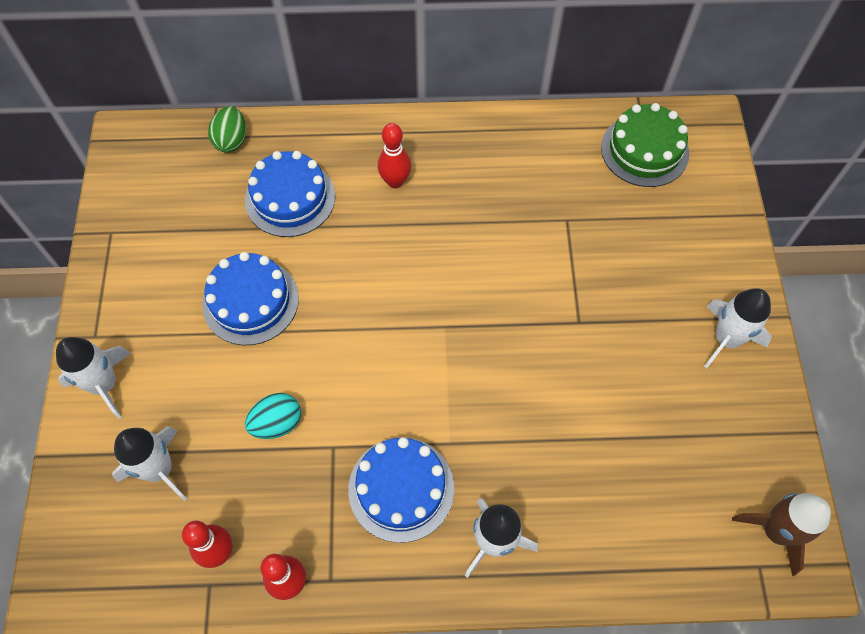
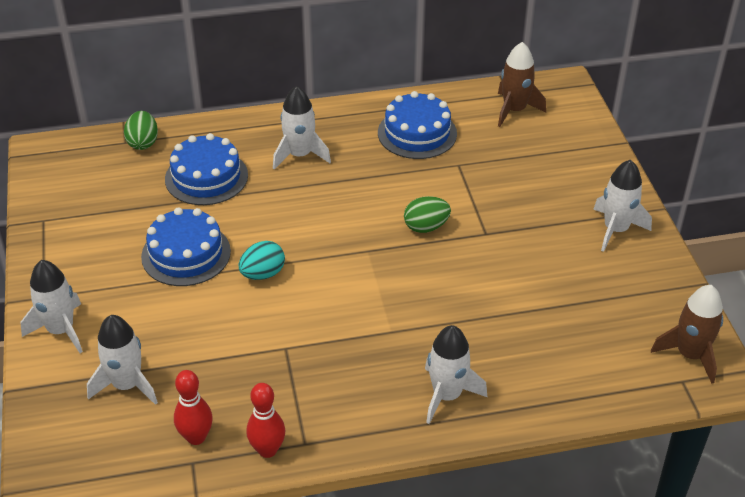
camera: 10 degrees left, 20 degrees down
(277, 423) = (230, 337): turquoise egg -> turquoise egg (263, 274)
(395, 181) = (299, 155): red bowling pin -> white rocket
(401, 489) = (354, 369): blue cake -> blue cake (417, 133)
(514, 303) = (426, 227): none -> green egg
(644, 150) = (514, 110): green cake -> brown rocket

